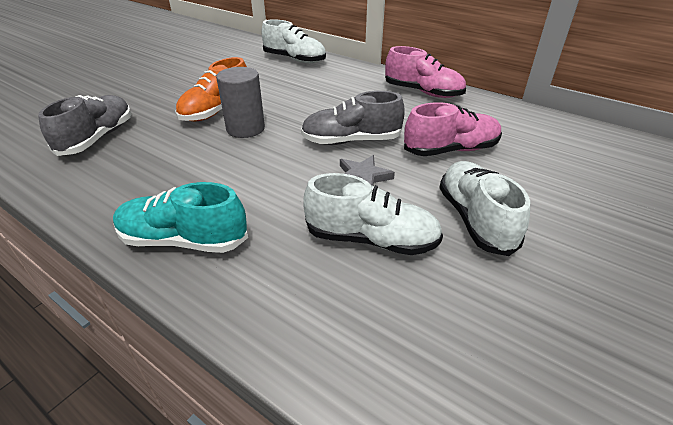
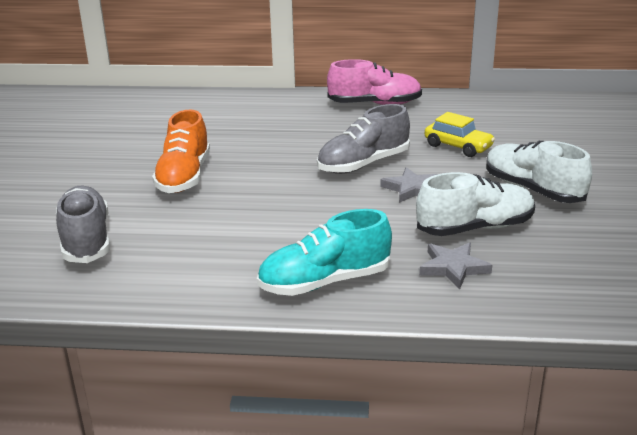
camera: 30 degrees left, 10 degrees down
(245, 128) = (243, 184): grey cylinder -> none
(294, 59) = (193, 104): white shoe -> none
(300, 275) = (453, 267): none -> grey star
(451, 150) = (458, 146): pink shoe -> yellow car

